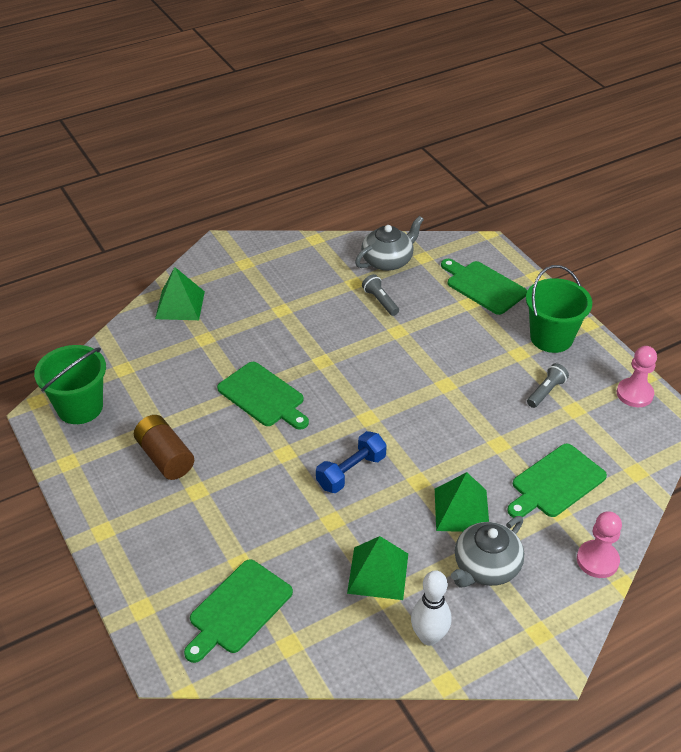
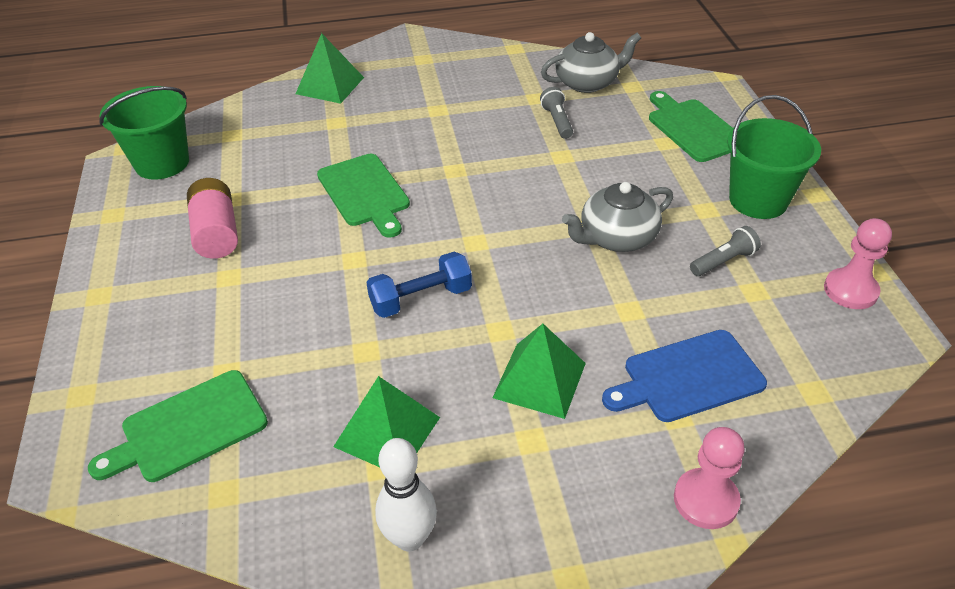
camera: 20 degrees right, 0 degrees up
(165, 457) = (216, 233): brown battery -> pink battery
(485, 567) = (536, 464): grey teapot -> grey teapot (616, 237)
(556, 483) = (688, 377): green cutting board -> blue cutting board

